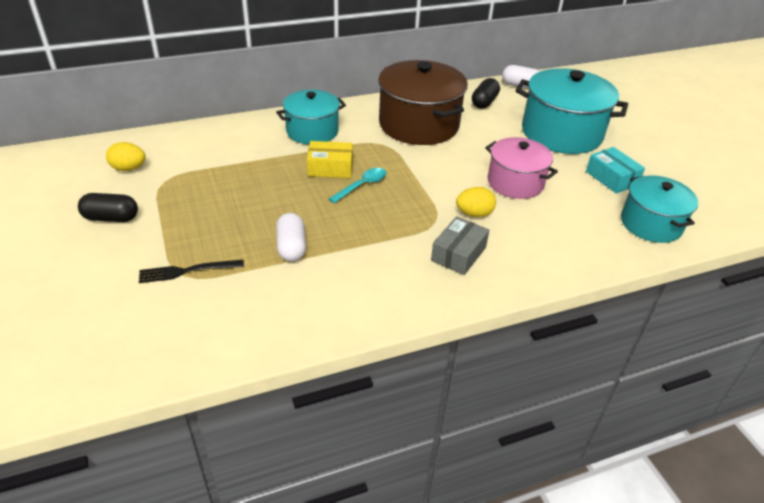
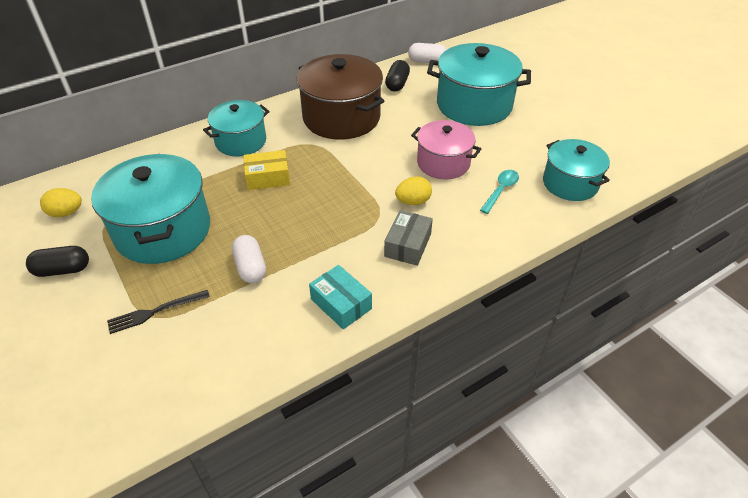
camera: 10 degrees left, 5 degrees up
(215, 199) = (163, 230): none -> turquoise pot
(362, 185) = (302, 191): turquoise spoon -> turquoise spoon (500, 190)
(611, 178) = (527, 143): turquoise box -> turquoise box (341, 304)

